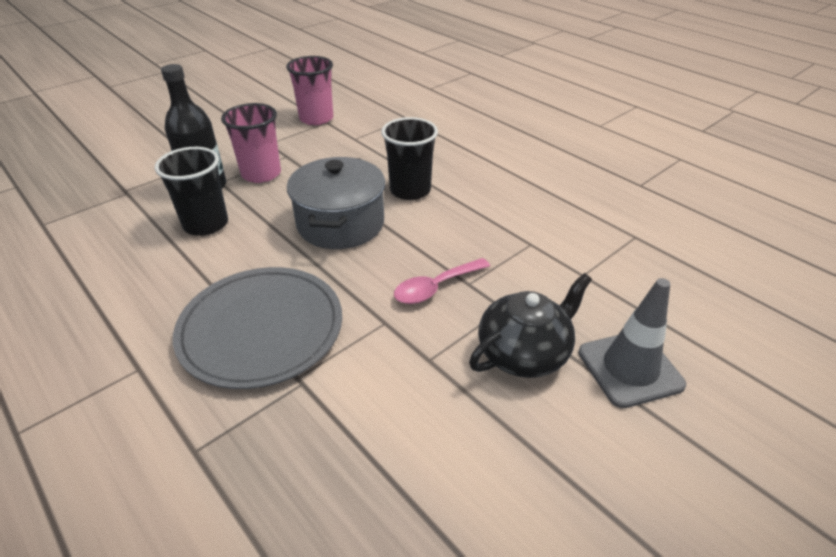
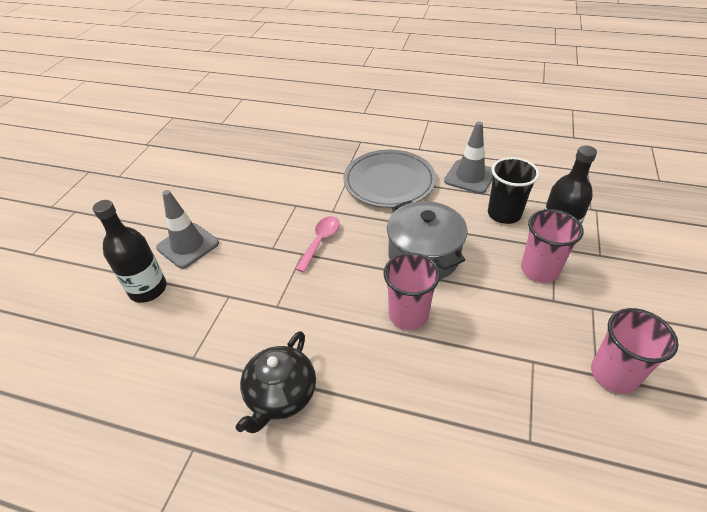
camera: 150 degrees right, 5 degrees up
(160, 282) = (470, 177): none -> grey traffic cone
(410, 190) = (408, 315): black cup -> pink cup
(524, 353) = (248, 228): black teapot -> black teapot (281, 395)
(693, 326) = (148, 289): none -> black bottle

